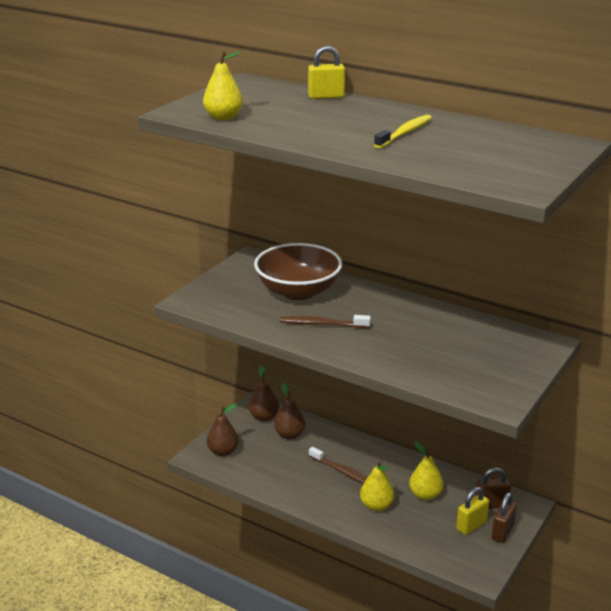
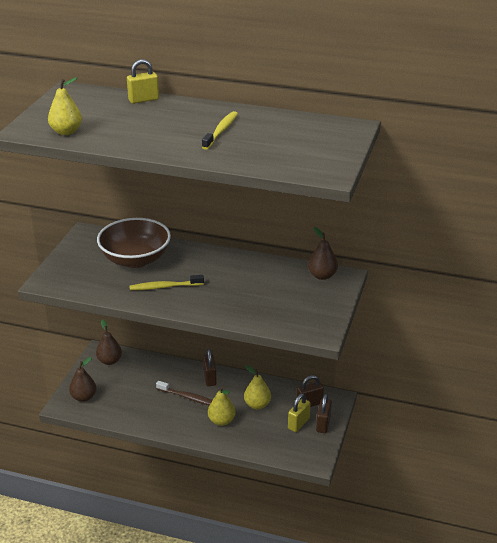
camera: 15 degrees left, 5 degrees up
(289, 435) = (135, 373): brown pear -> brown pear (322, 276)
(322, 324) = (164, 287): brown toothbrush -> yellow toothbrush
(375, 455) = (209, 378): none -> brown padlock

